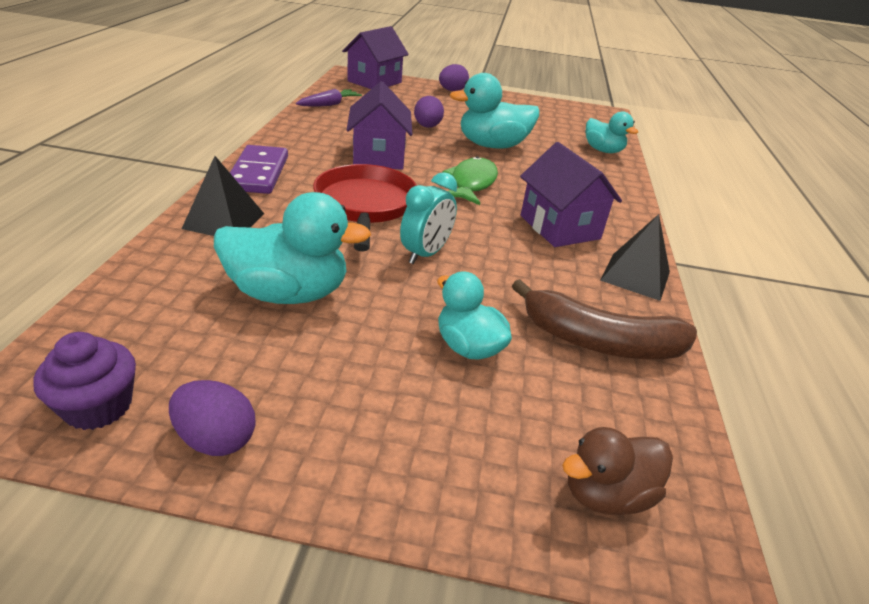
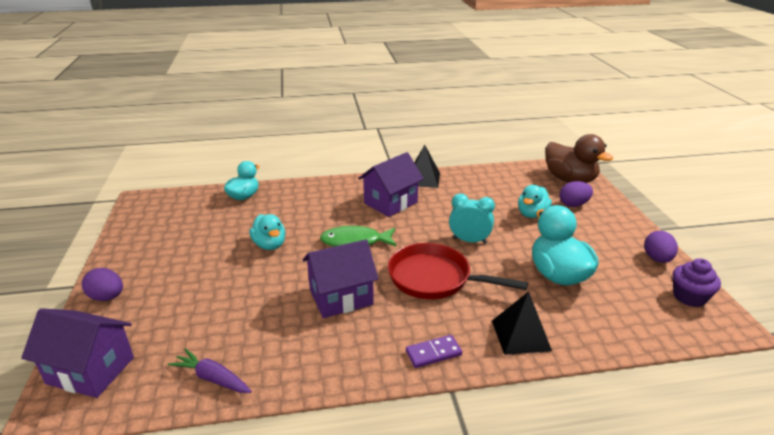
camera: 105 degrees left, 5 degrees down
(259, 173) = (433, 353): purple domino -> purple domino, size x0.60
(365, 206) = (434, 278): red pan -> red pan turned 45 degrees clockwise
(427, 127) = (244, 288): purple egg -> purple egg (573, 204)
(492, 145) = (270, 245): turquoise duck -> turquoise duck, size x0.63
(599, 341) = (489, 185): brown banana -> none
(606, 494) = (570, 179): brown duck -> brown duck, size x1.58

